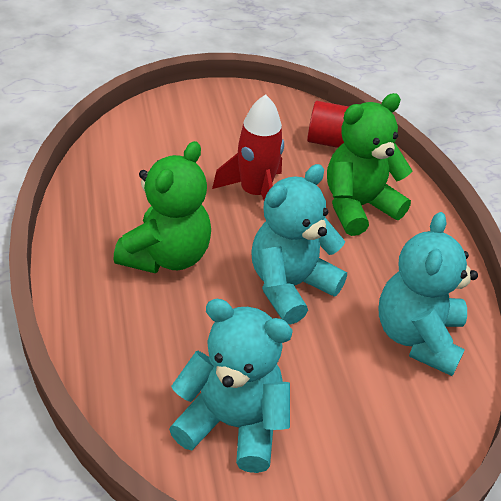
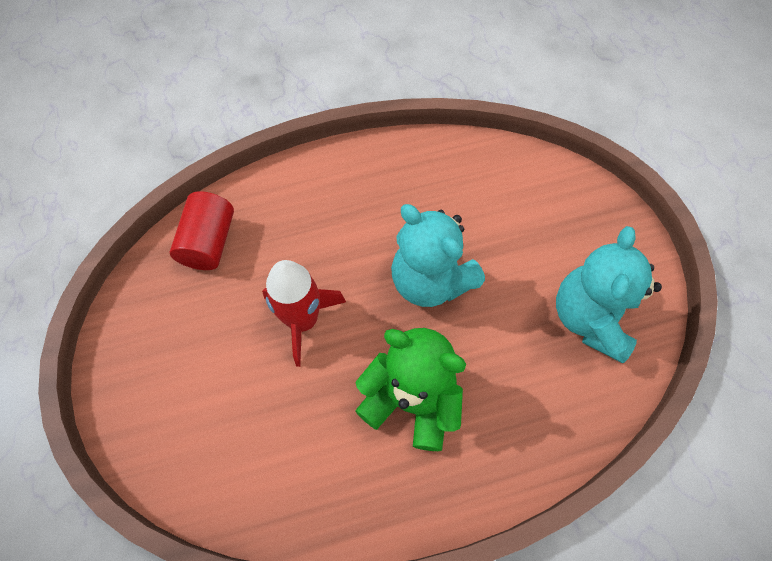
camera: 90 degrees left, 20 degrees up
(358, 206) = (312, 222): green teddy bear -> none
(417, 337) = (468, 182): turquoise teddy bear -> none

